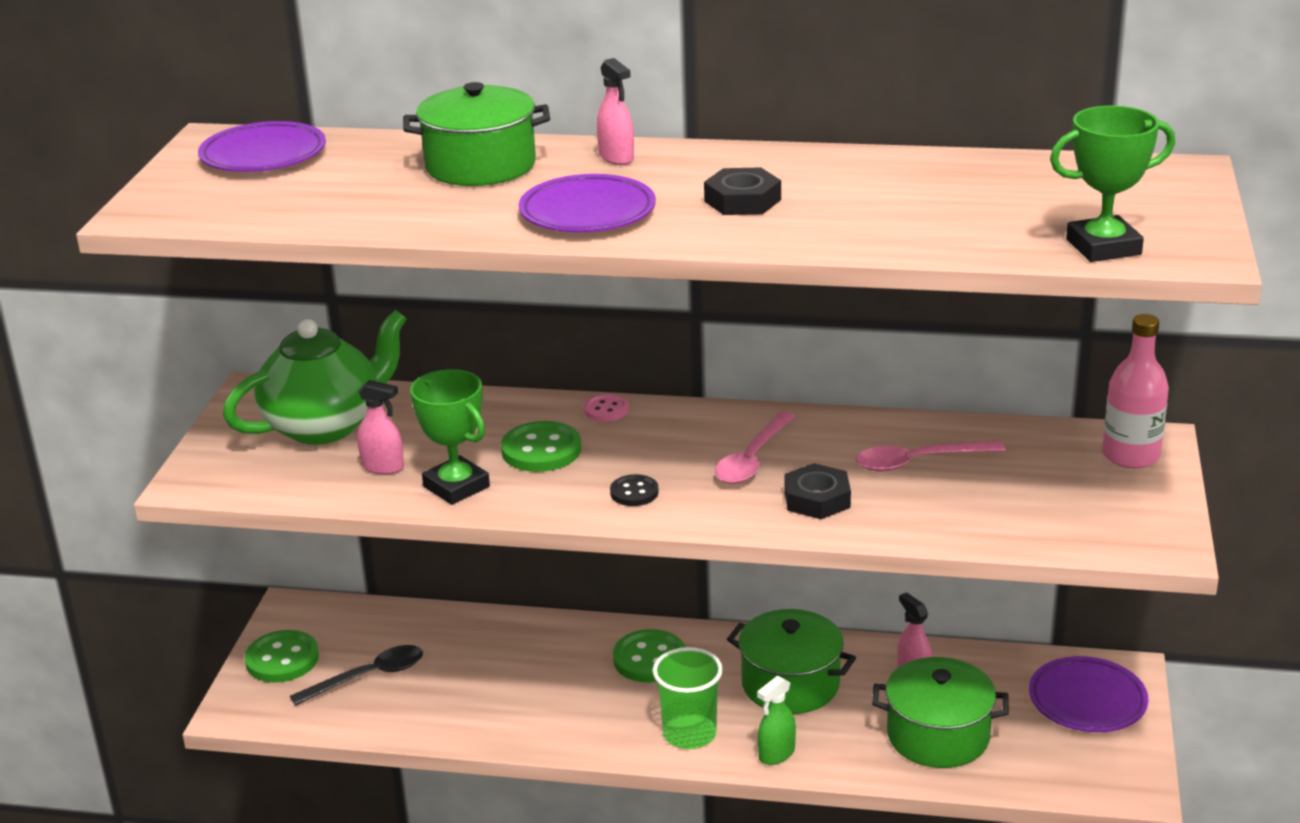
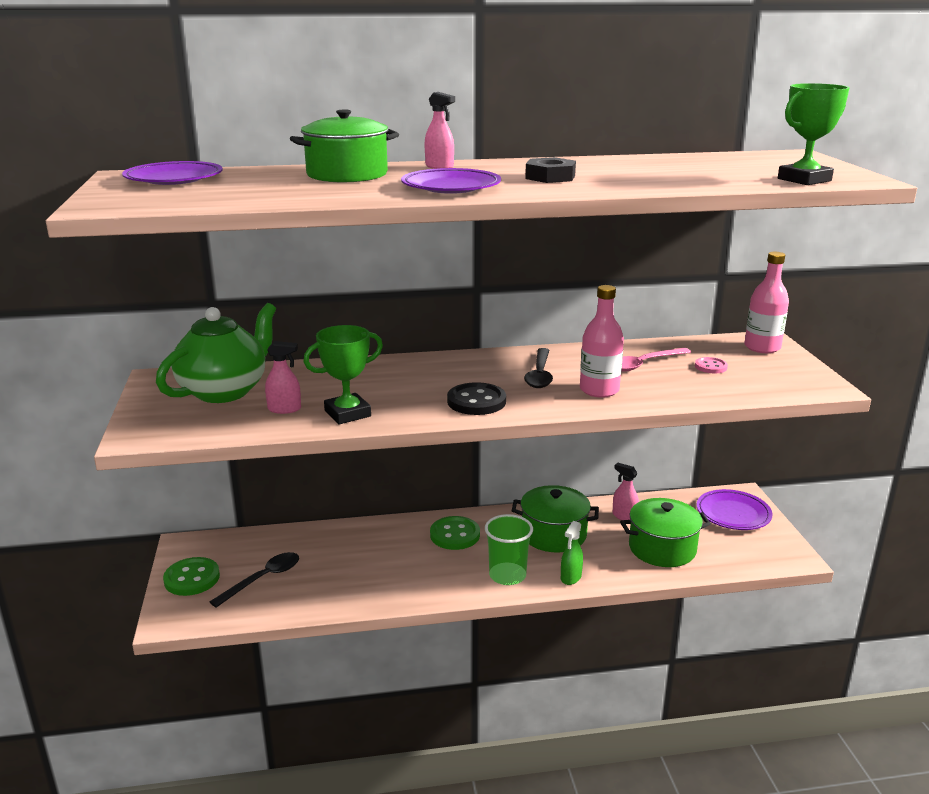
camera: 20 degrees left, 5 degrees down
(456, 486) = (347, 413): green trophy -> green trophy turned 60 degrees counterclockwise
(541, 450) = (394, 386): green button -> none
(606, 410) = (422, 361): pink button -> pink button (710, 367)
(634, 492) = (476, 401): black button -> black button, size x1.72
(752, 459) = (539, 375): pink spoon -> black spoon
(817, 499) = (599, 390): black nut -> pink bottle

